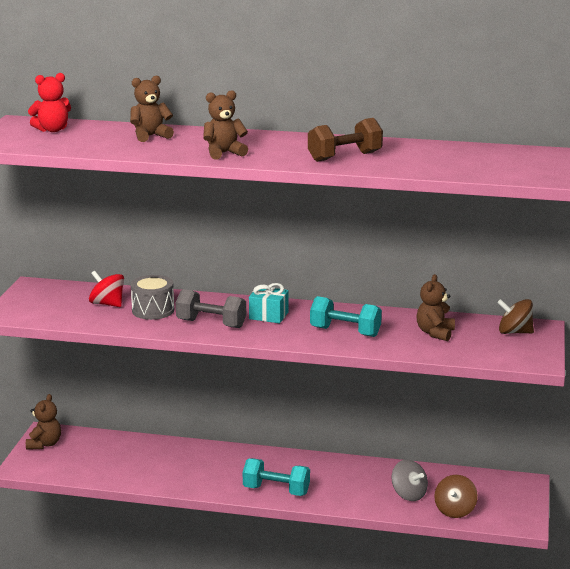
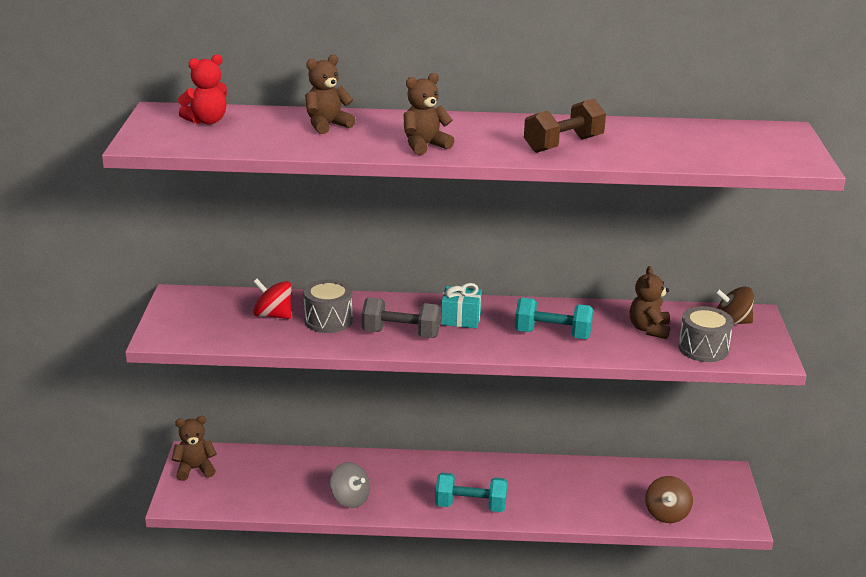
camera: 10 degrees left, 5 degrees up
(44, 444) = (195, 469): brown teddy bear -> brown teddy bear turned 105 degrees counterclockwise
(409, 494) = (612, 498): grey spinning top -> grey spinning top (350, 499)
(477, 350) = (703, 348): none -> grey drum

